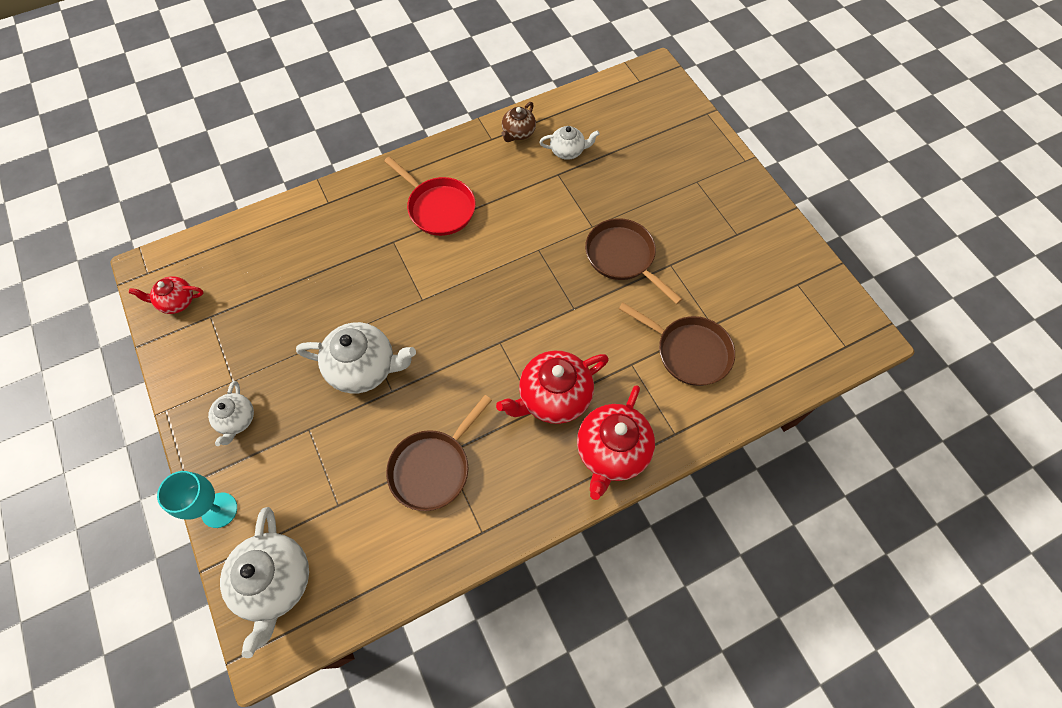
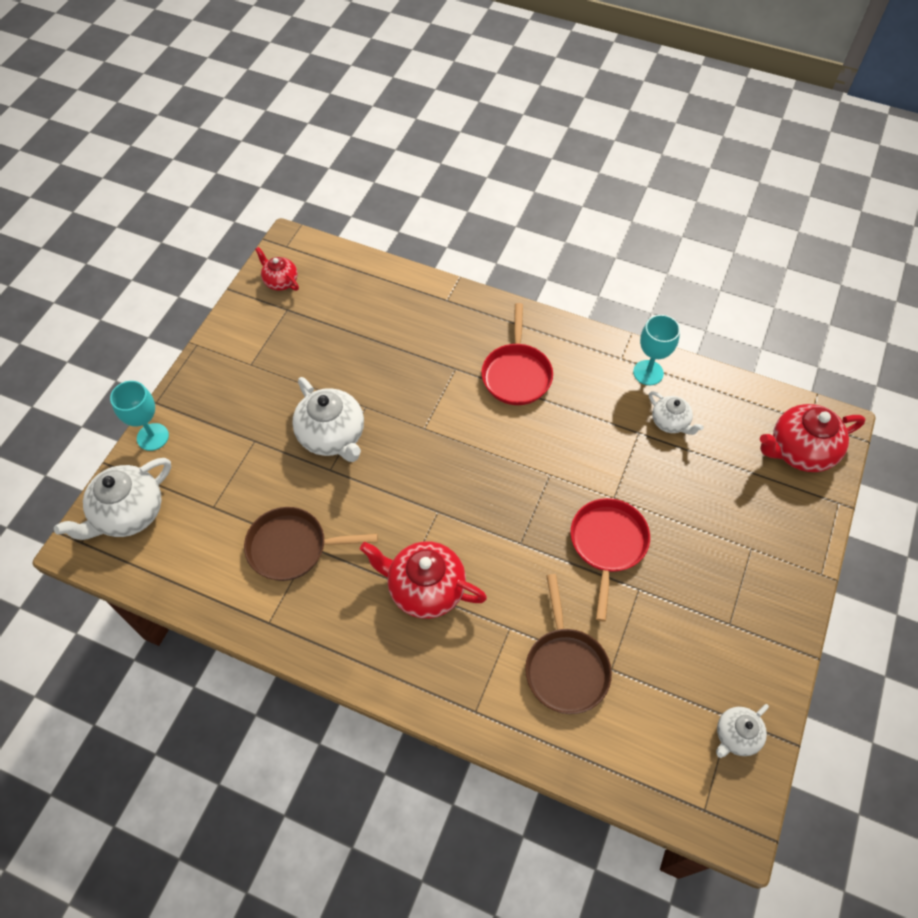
camera: 50 degrees right, 5 degrees down
(237, 420) = (225, 392): white teapot -> white teapot (736, 736)
(518, 133) = (648, 372): brown teapot -> turquoise goblet
(612, 451) = (415, 670): red teapot -> red teapot (799, 451)
(623, 257) = (607, 545): brown pan -> red pan

